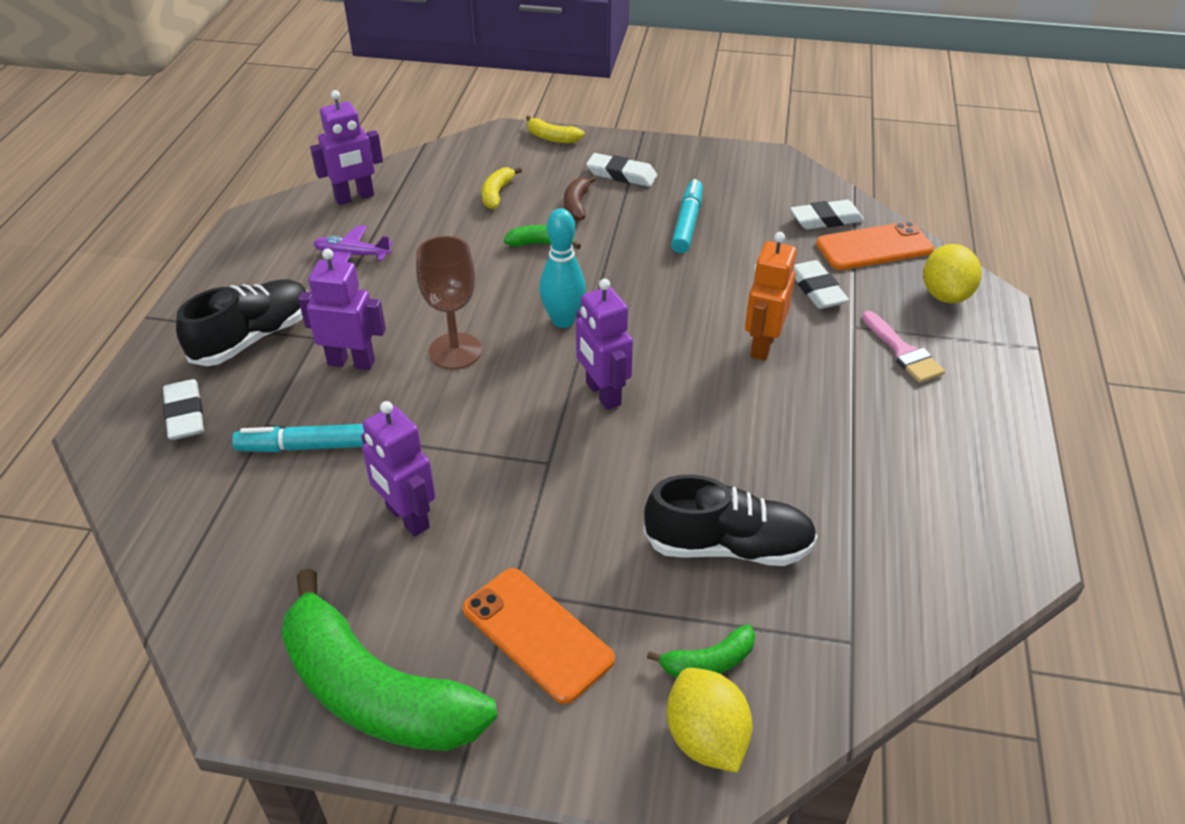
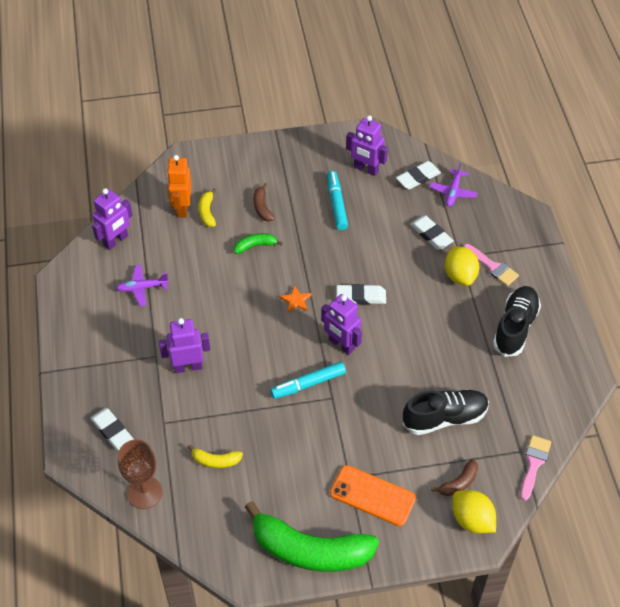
camera: 20 degrees left, 10 degrees up
(253, 338) = (119, 368): black shoe -> black shoe (515, 327)
(307, 447) = (195, 429): turquoise marker -> turquoise marker (308, 384)
(407, 517) = (274, 454): purple robot -> purple robot (366, 169)
(455, 351) = (244, 341): brown goblet -> brown goblet (144, 492)
(552, 138) = (219, 152): yellow banana -> yellow banana (215, 461)
(563, 321) = (296, 300): turquoise bowling pin -> orange star
(621, 175) = (279, 174): white eraser -> white eraser (361, 297)
(708, 662) = (459, 483): green banana -> brown banana
(762, 345) = (415, 285): orange robot -> orange robot (182, 208)
(870, 673) = (534, 463): none -> pink brush
(874, 247) = (453, 192): orange phone -> purple plane
(945, 295) = (503, 218): yellow lemon -> yellow lemon (460, 275)

